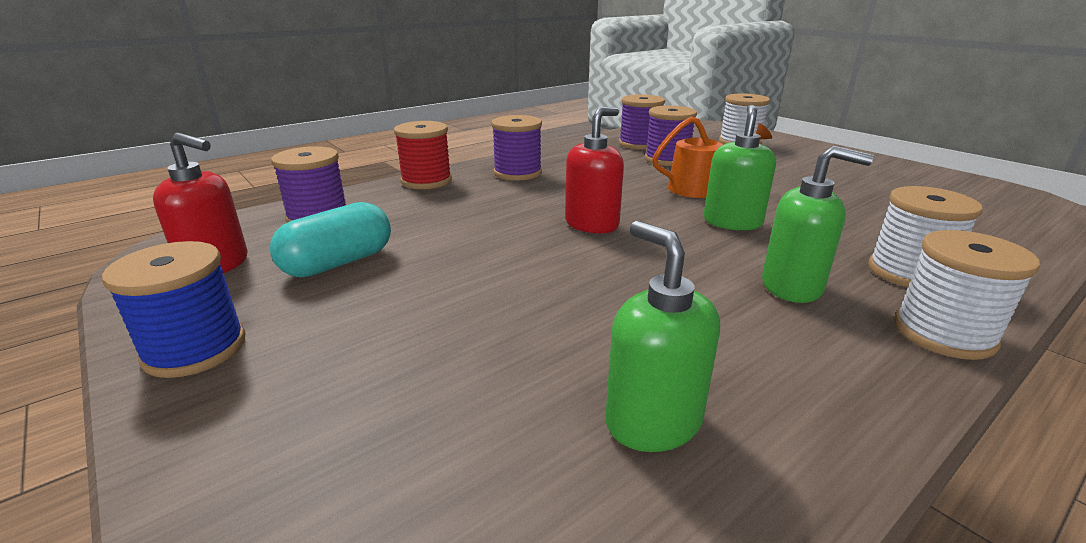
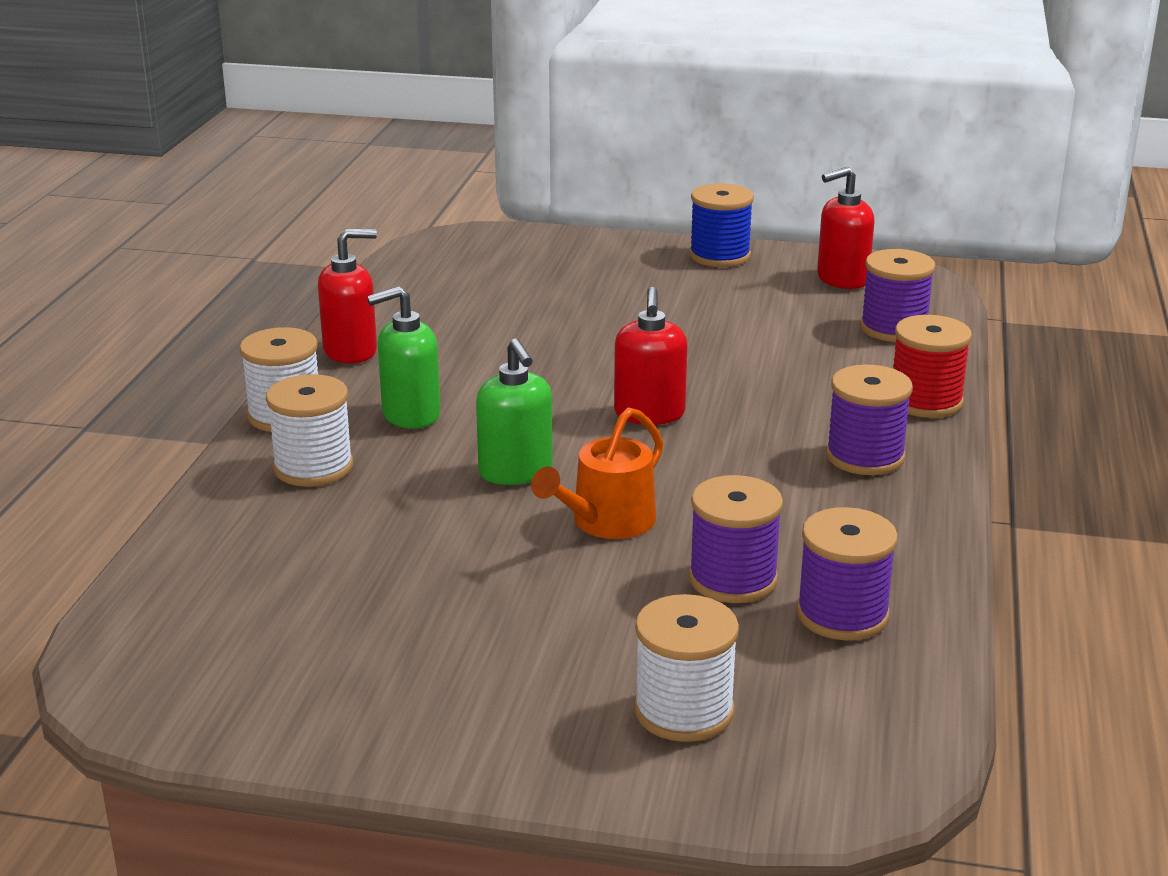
camera: 140 degrees right, 0 degrees up
(338, 263) = (770, 309): turquoise capsule -> none
(652, 421) = (441, 312): green soap dispenser -> none
(835, 401) = (351, 351): none -> red soap dispenser

